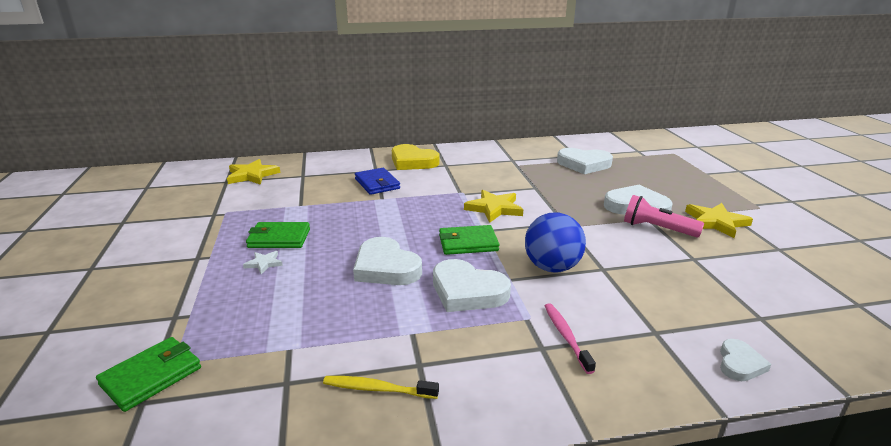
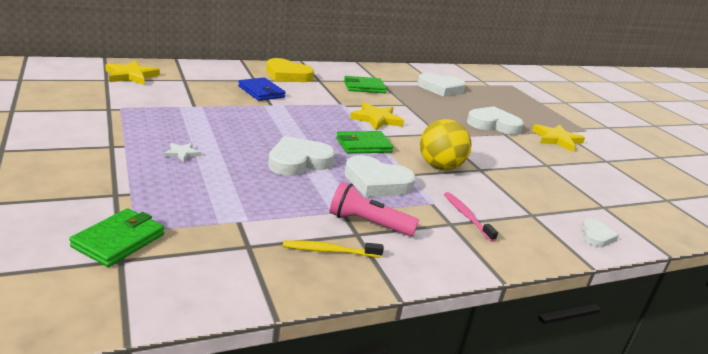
camera: 15 degrees left, 0 degrees up
(279, 238) = (187, 133): green wallet -> green wallet (364, 87)
(386, 267) = (298, 161): white heart -> white heart turned 105 degrees clockwise
(552, 267) = (440, 167): blue ball -> yellow ball
(657, 229) = (514, 142): pink flashlight -> pink flashlight (368, 223)

